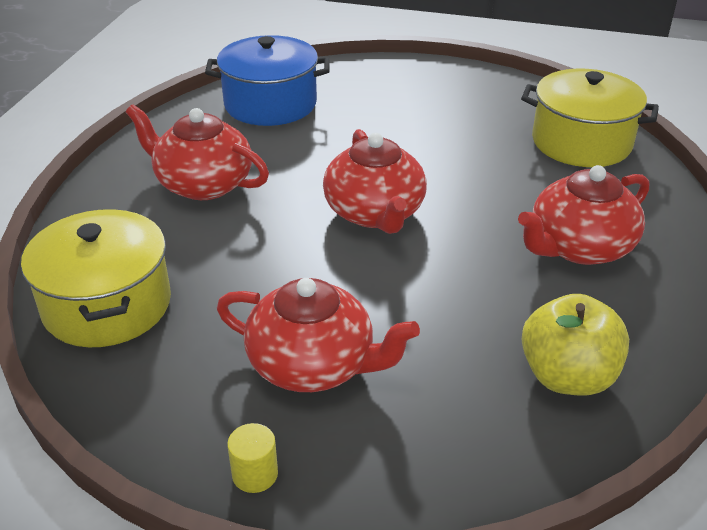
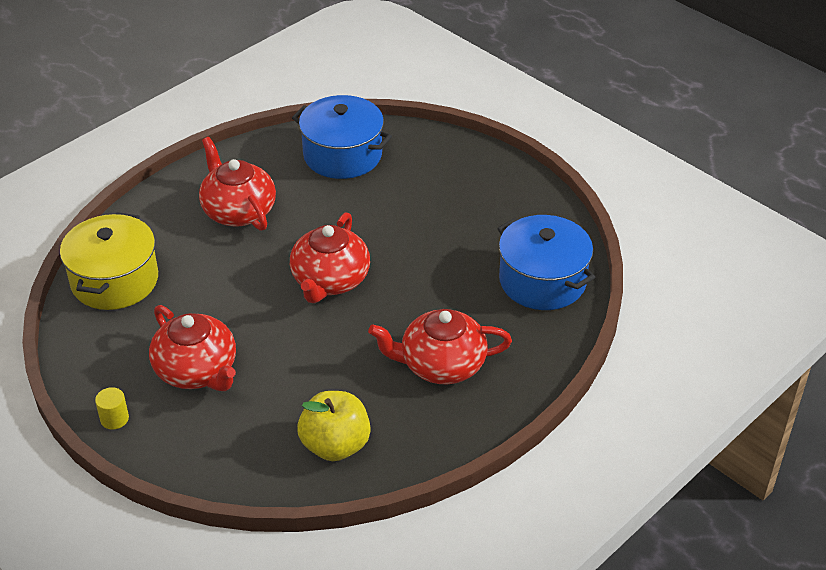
camera: 30 degrees right, 5 degrees up
(581, 142) = (542, 281): yellow pot -> blue pot

